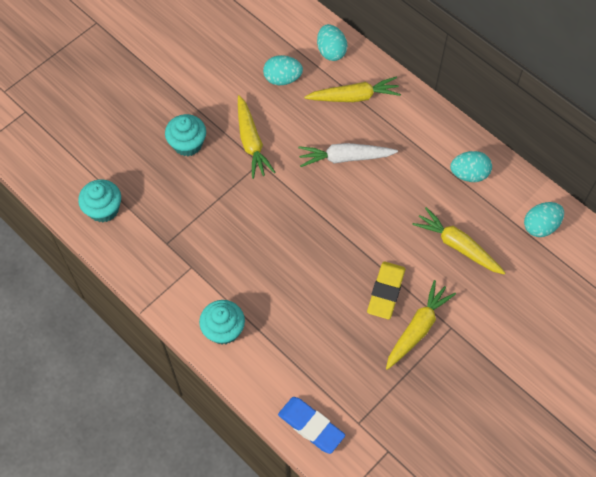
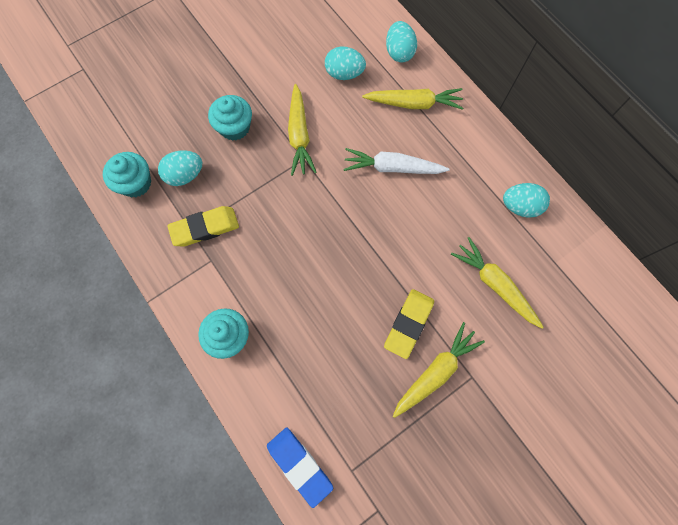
camera: 10 degrees right, 10 degrees up
(179, 239) = (205, 228): none -> yellow eraser
(540, 226) = (588, 277): turquoise egg -> turquoise egg (185, 175)

